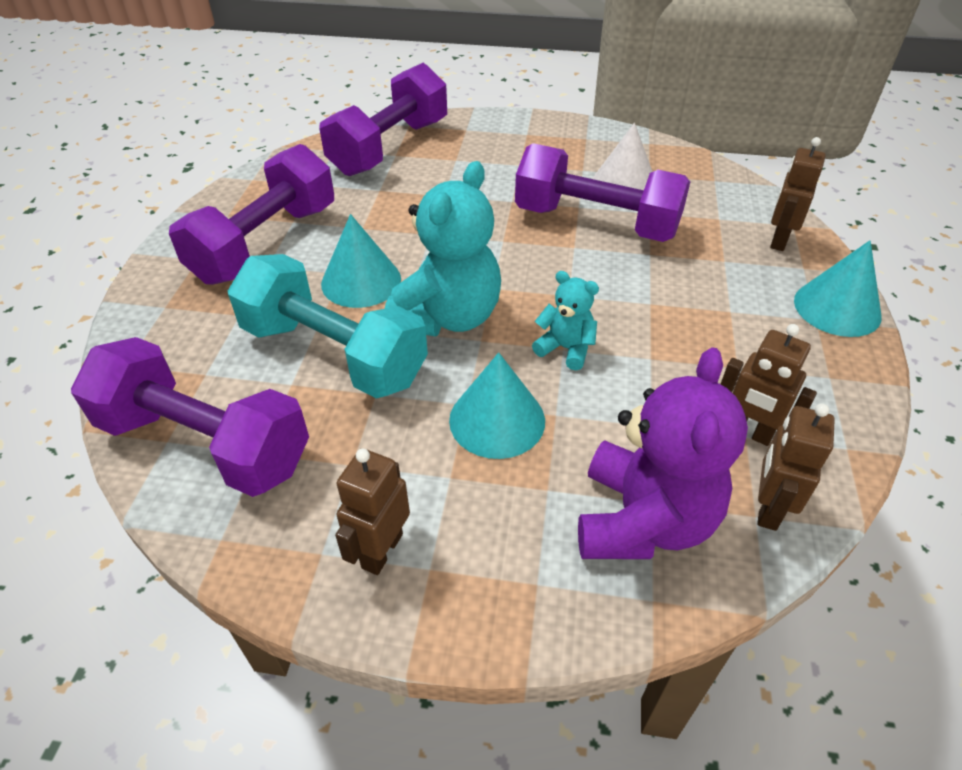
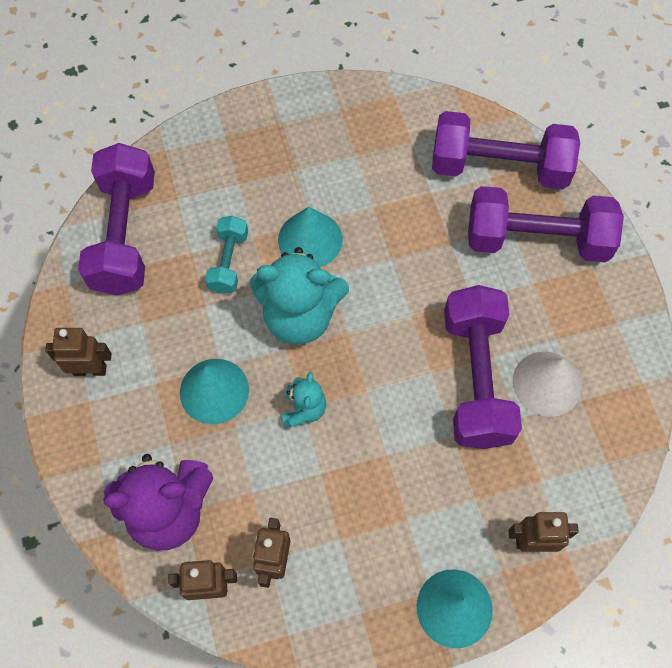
camera: 65 degrees right, 20 degrees up
(266, 243) = (320, 153): purple dumbbell -> purple dumbbell (536, 240)
(334, 354) = (229, 262): turquoise dumbbell -> turquoise dumbbell, size x0.52

